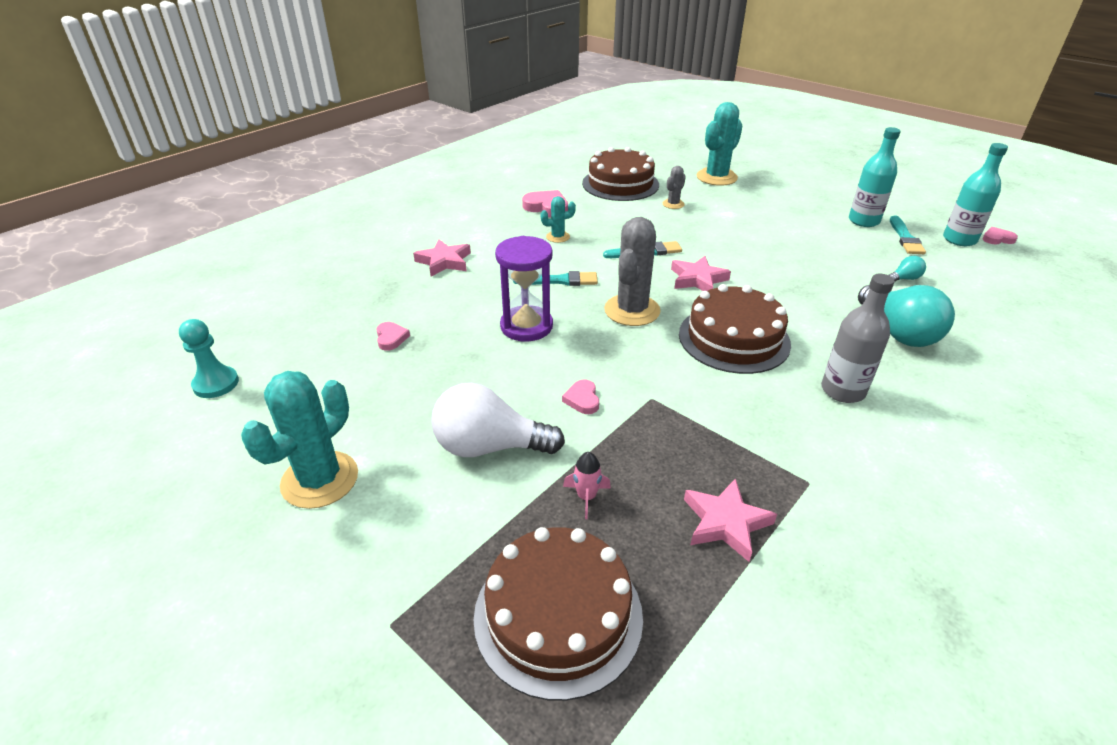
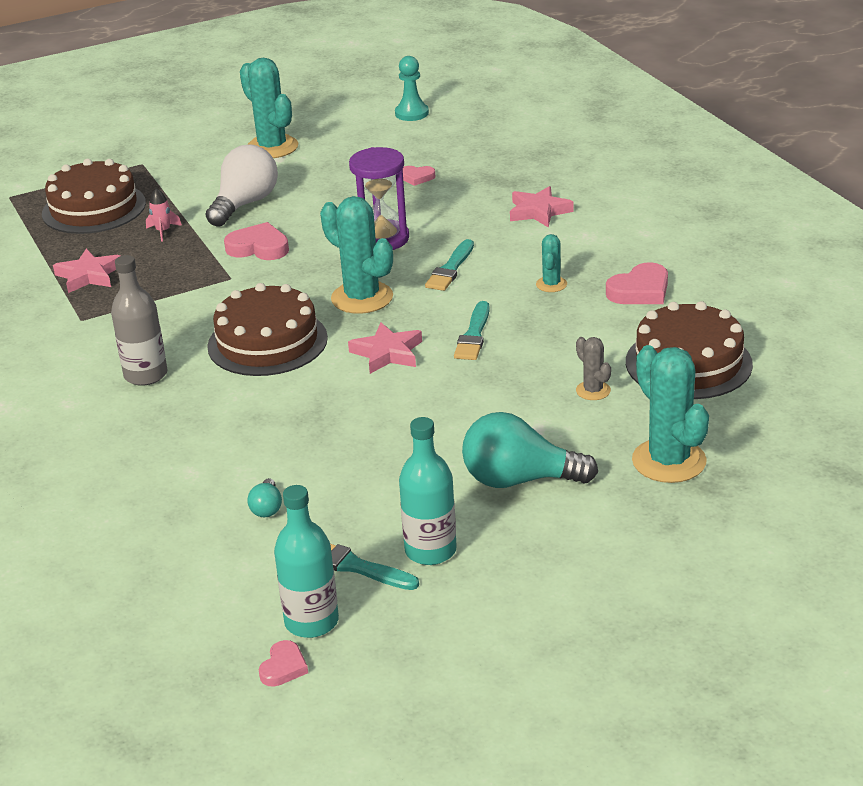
camera: 115 degrees right, 5 degrees down
(582, 399) = (258, 247): pink heart -> pink heart, size x1.69
(632, 310) = (362, 298): grey cactus -> turquoise cactus
(898, 332) = (184, 449): turquoise light bulb -> turquoise light bulb (519, 480)

